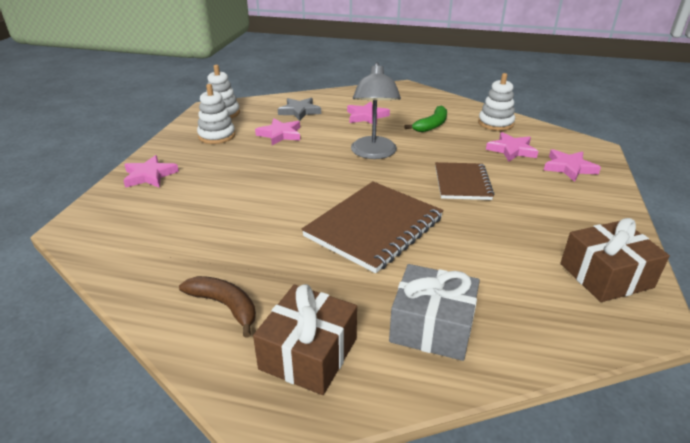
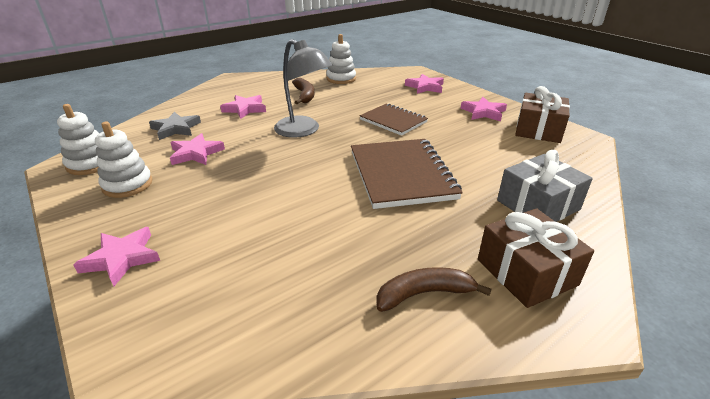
camera: 50 degrees left, 0 degrees up
(431, 125) = (305, 96): green banana -> brown banana
(511, 150) = (380, 90): pink star -> pink star (483, 112)

